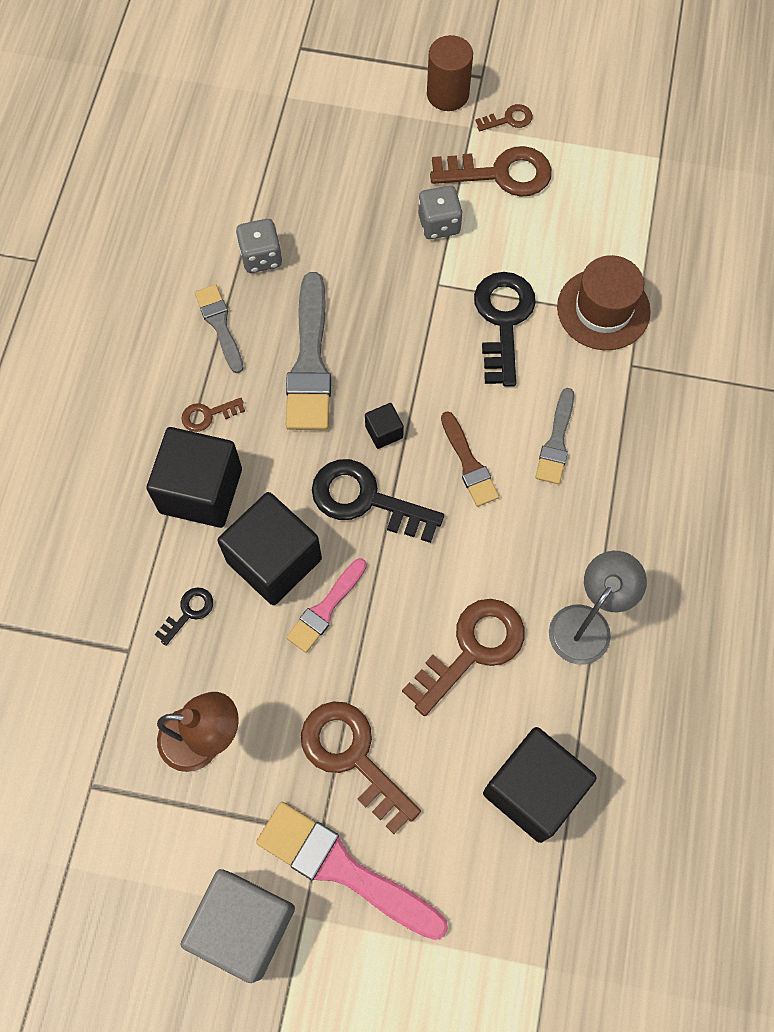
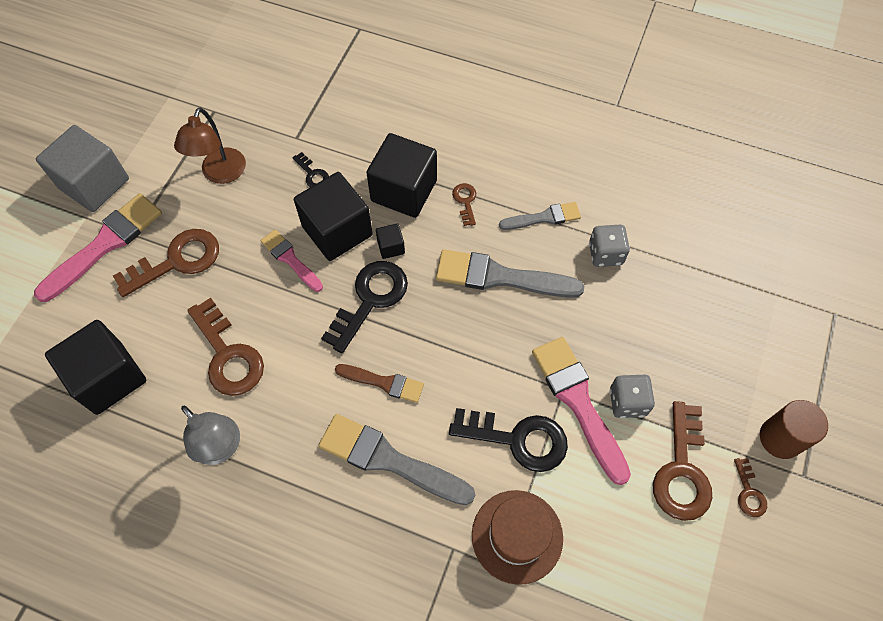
camera: 100 degrees right, 5 degrees down
(384, 432) = (426, 322): black cube -> black cube (391, 247)
(449, 269) = (578, 402): none -> pink brush
(469, 464) = (384, 383): brown brush -> brown brush turned 150 degrees counterclockwise
(556, 442) = (389, 460): grey brush -> grey brush, size x1.72

